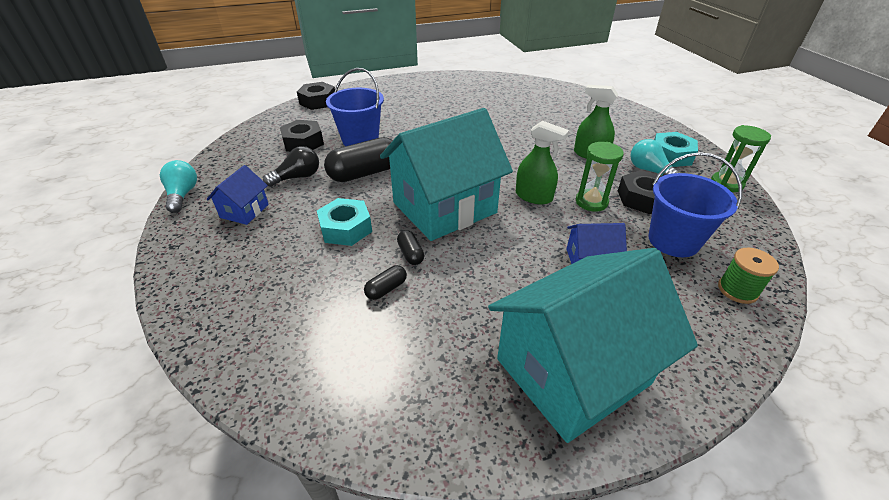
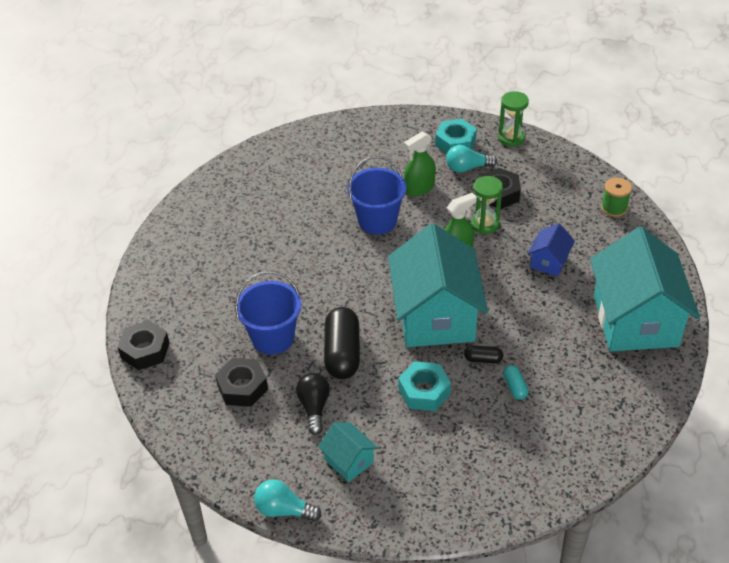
camera: 60 degrees left, 5 degrees up
(244, 211) = (349, 461): blue house -> turquoise house
(386, 289) = (515, 387): black capsule -> turquoise capsule
(673, 241) = (554, 207): blue bucket -> blue bucket (377, 221)

